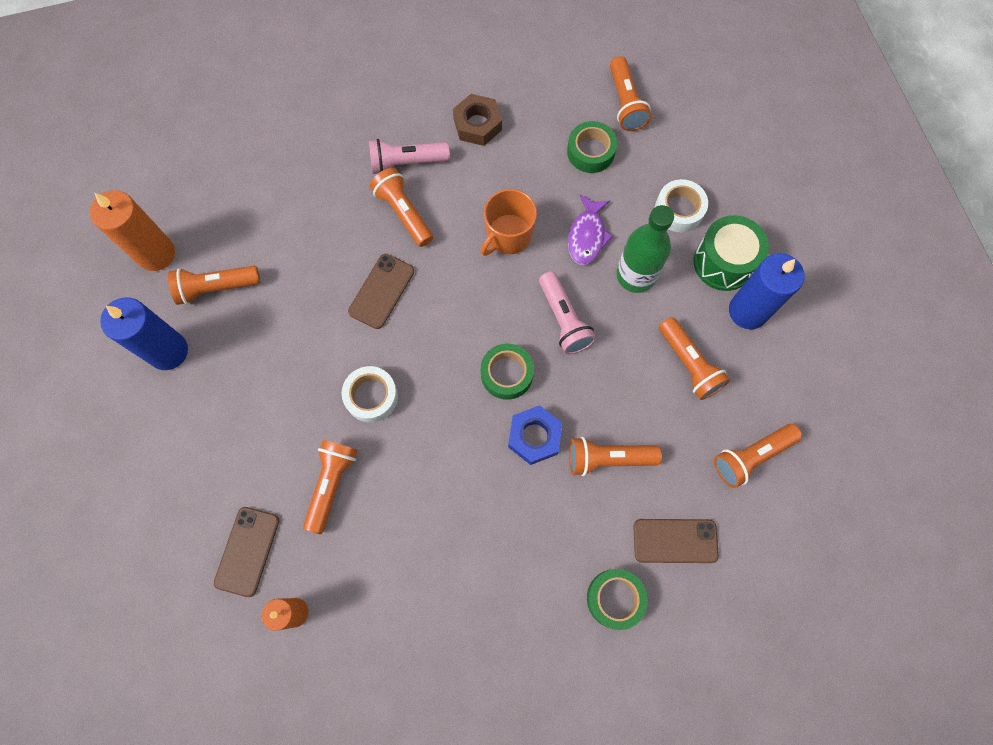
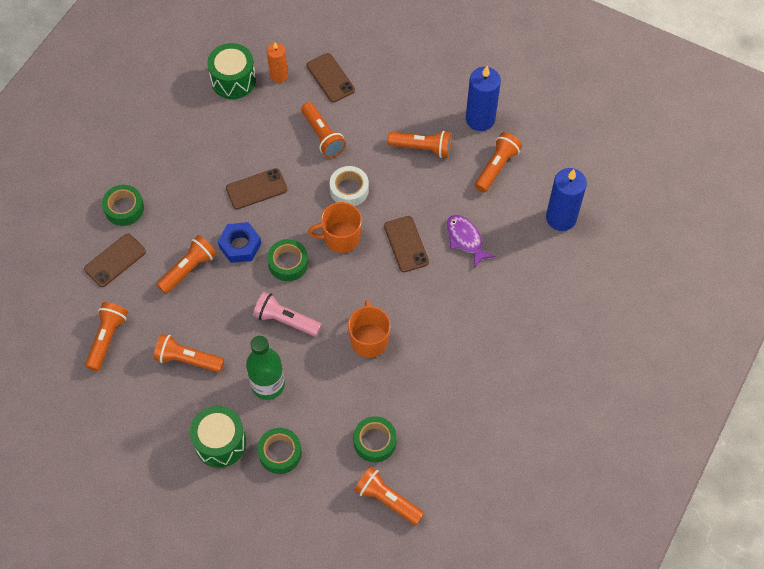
camera: 135 degrees right, 10 degrees down
(156, 254) = (551, 154): orange candle -> none
(348, 658) = (233, 80): none -> green drum
(403, 213) = (445, 297): orange flashlight -> orange flashlight (422, 148)
(406, 163) = (479, 328): pink flashlight -> none
(432, 353) = (340, 238): none -> orange mug
(458, 486) = (256, 189): none -> brown phone
(477, 124) = (465, 393): brown nut -> none
(587, 236) = (321, 383): purple fish -> purple fish (465, 239)
(679, 210) = (280, 453): white tape -> green tape
(748, 311) = (178, 424): blue candle -> blue candle (561, 218)

